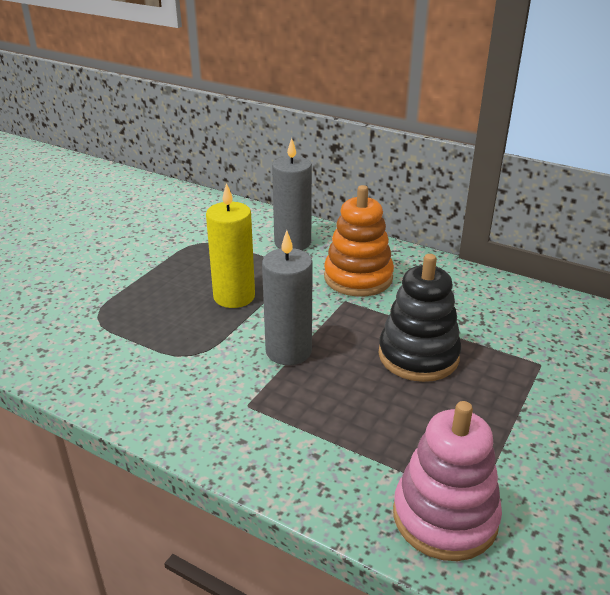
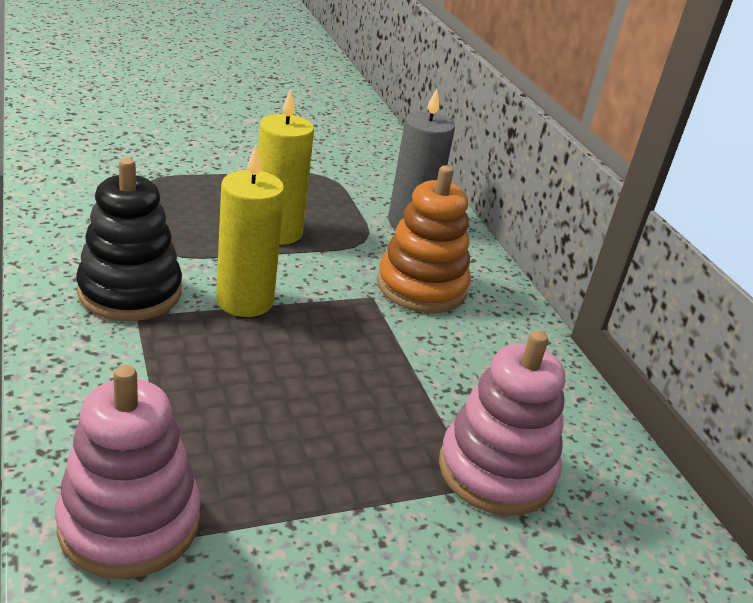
camera: 35 degrees right, 0 degrees up
(288, 351) = (245, 301): grey candle -> yellow candle
(418, 356) = (357, 386): black stacking toy -> black stacking toy (130, 292)
(536, 350) = (496, 470): none -> pink stacking toy

